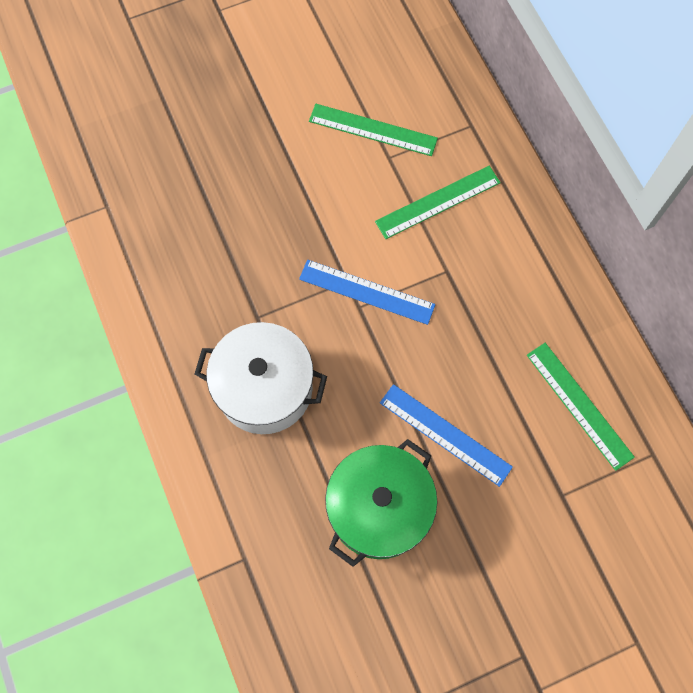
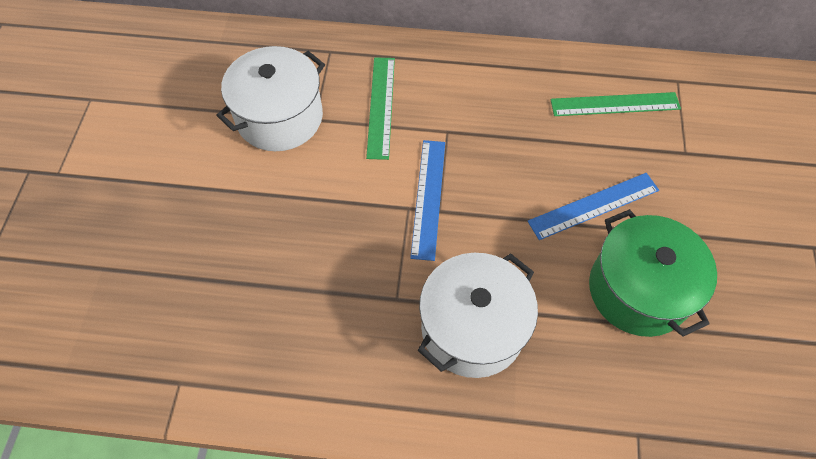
camera: 60 degrees left, 10 degrees down
(366, 292) = (428, 198): blue ruler -> blue ruler turned 45 degrees counterclockwise
(373, 130) = (279, 117): green ruler -> white pot

